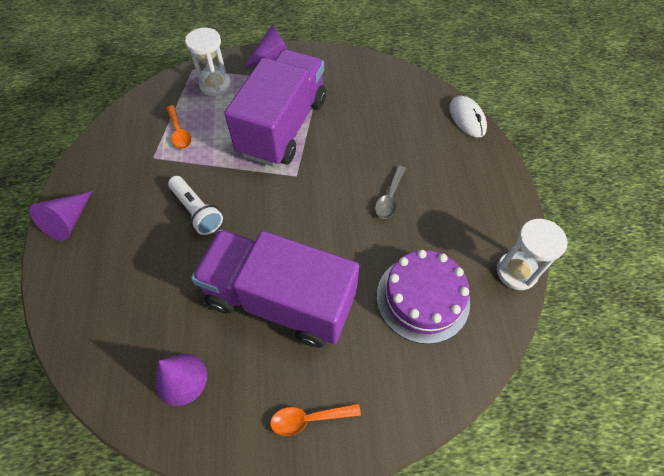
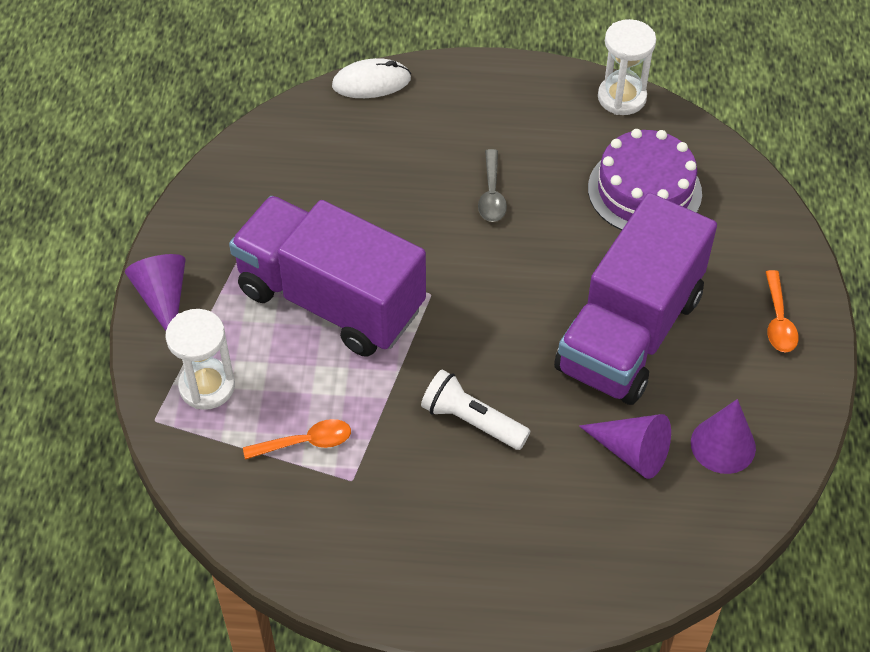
camera: 80 degrees left, 5 degrees down
(69, 221) = (458, 596): purple cone -> purple cone (631, 452)
(197, 211) = (471, 421): white flashlight -> white flashlight turned 120 degrees counterclockwise
(389, 197) = (491, 194): grey spoon -> grey spoon turned 60 degrees clockwise

